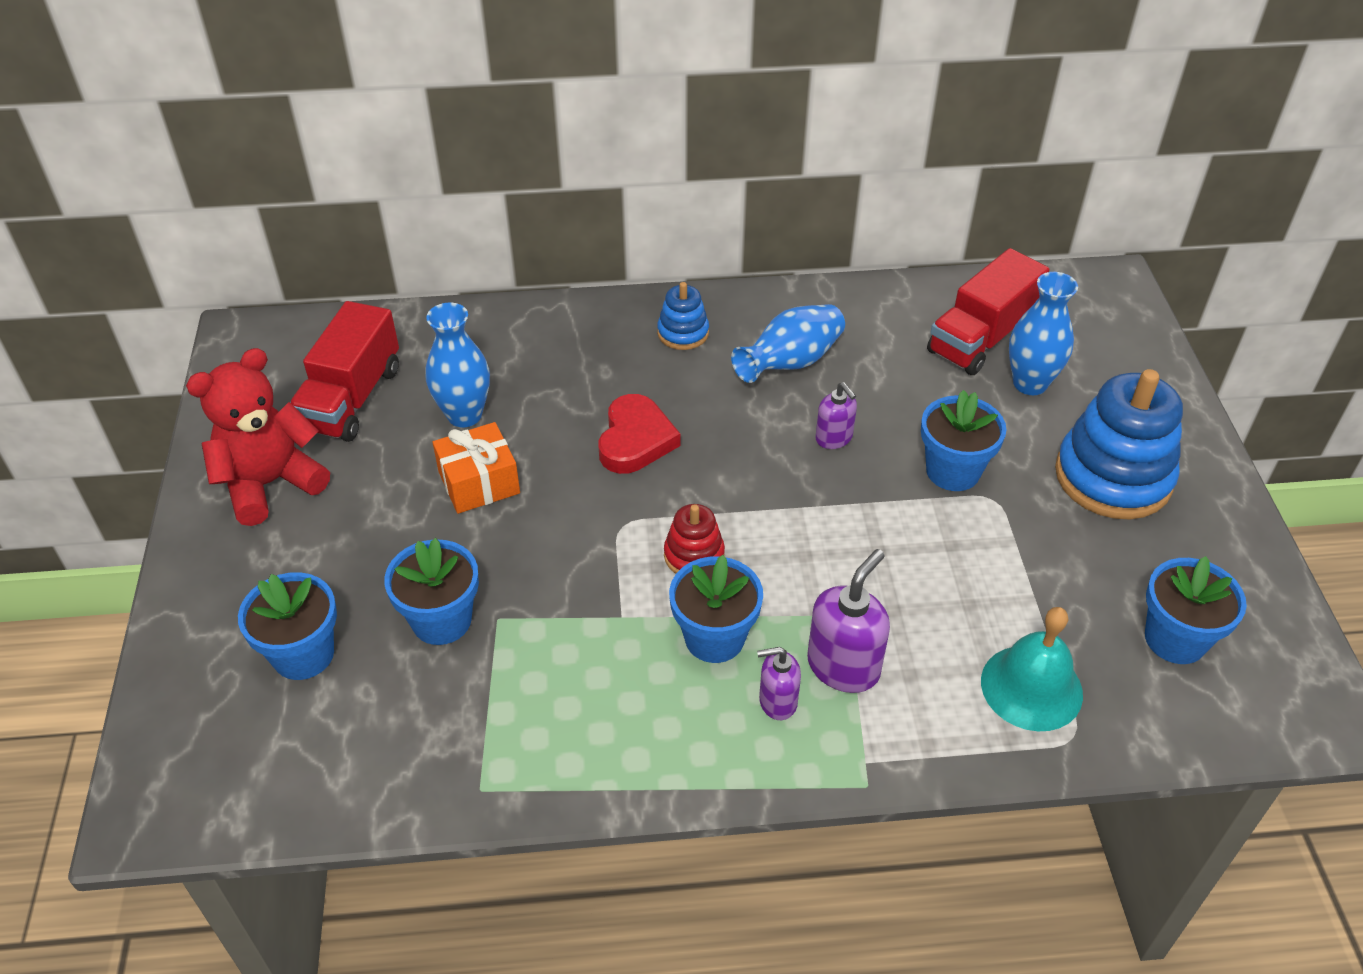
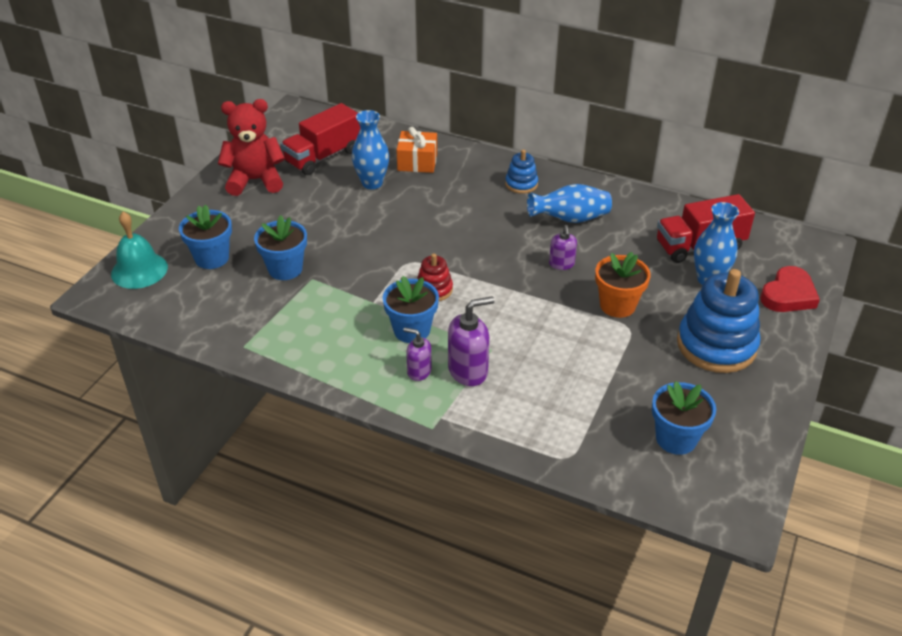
camera: 30 degrees right, 5 degrees down
(479, 482) = (353, 216): orange gift -> orange gift (417, 162)
(635, 440) = (450, 225): red heart -> red heart (788, 295)
(953, 471) = (617, 305): blue flower pot -> orange flower pot
(1031, 687) = (565, 424): turquoise bell -> turquoise bell (139, 270)

